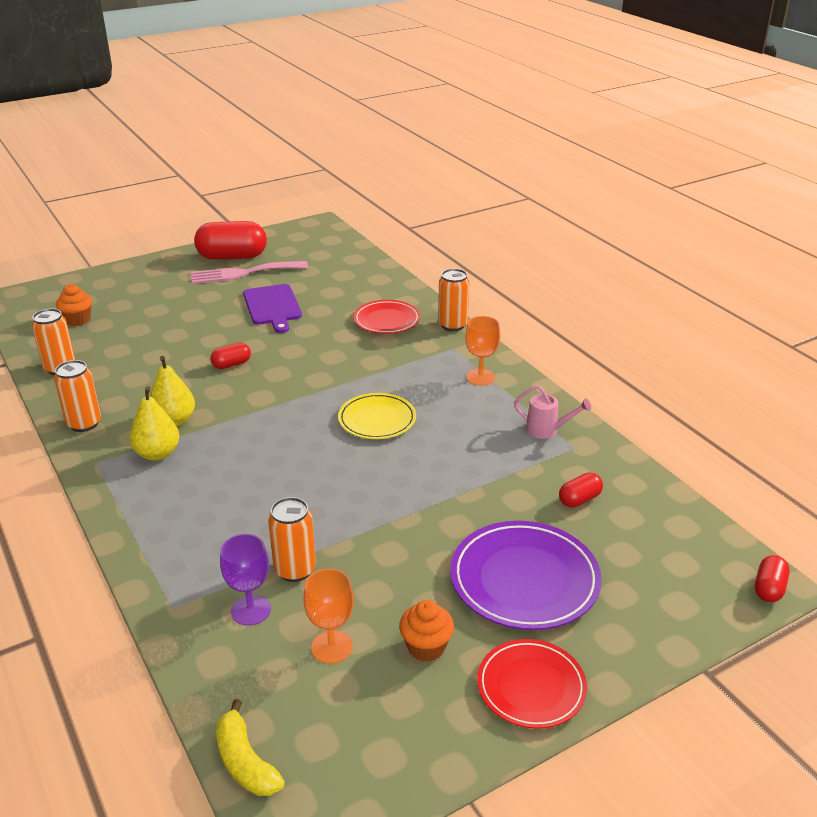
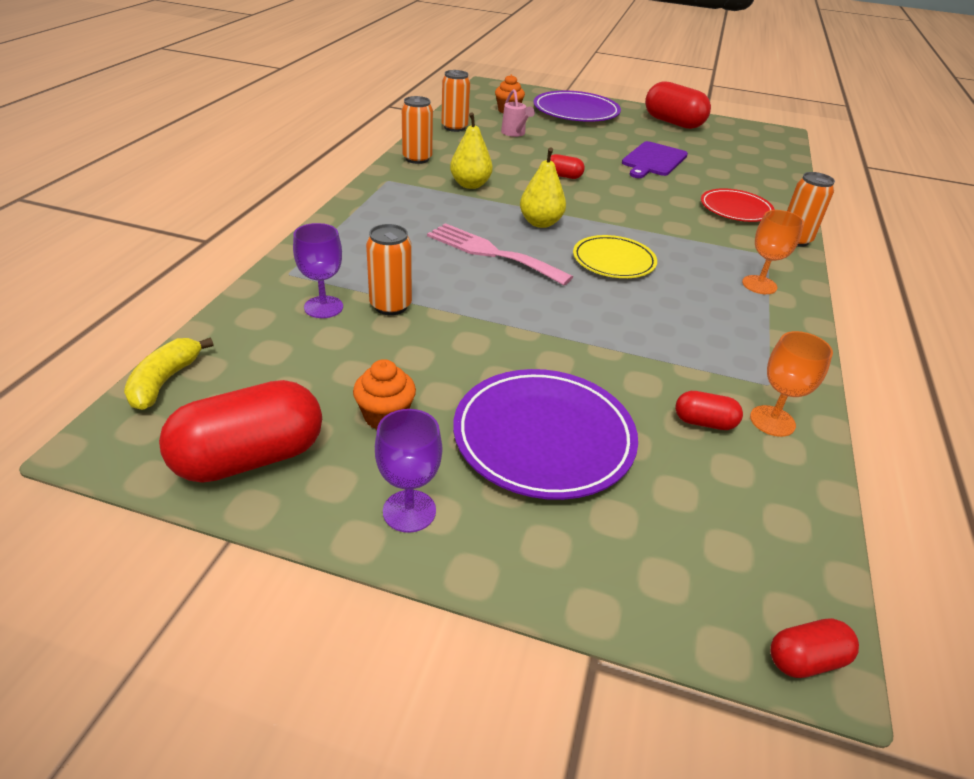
camera: 45 degrees right, 5 degrees up
(138, 288) = (576, 112): none -> purple plate
(157, 454) = (429, 195): yellow pear -> yellow pear (540, 223)
(244, 273) = (665, 134): pink fork -> pink fork (492, 253)
(331, 647) = (328, 364): orange goblet -> orange goblet (772, 421)
(398, 748) = (250, 458): none -> red capsule
(531, 687) = (409, 511): red plate -> purple goblet
(546, 430) = (762, 355): pink watering can -> pink watering can (514, 133)

